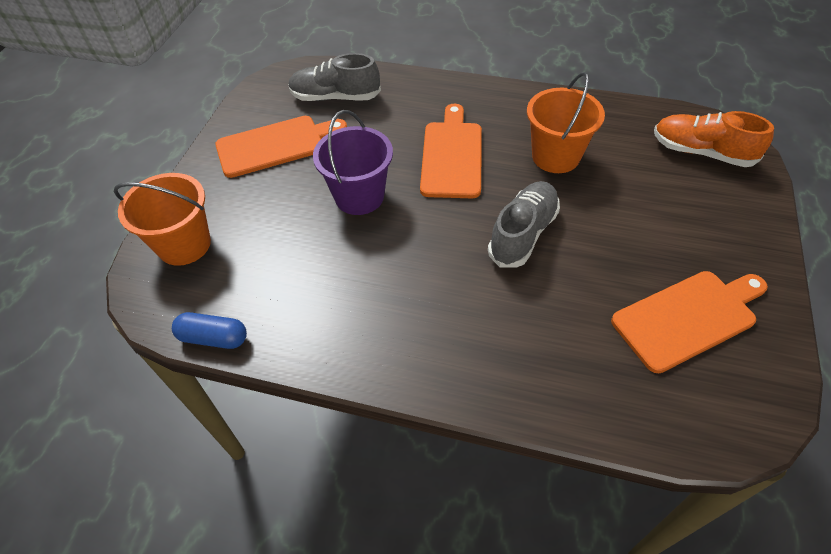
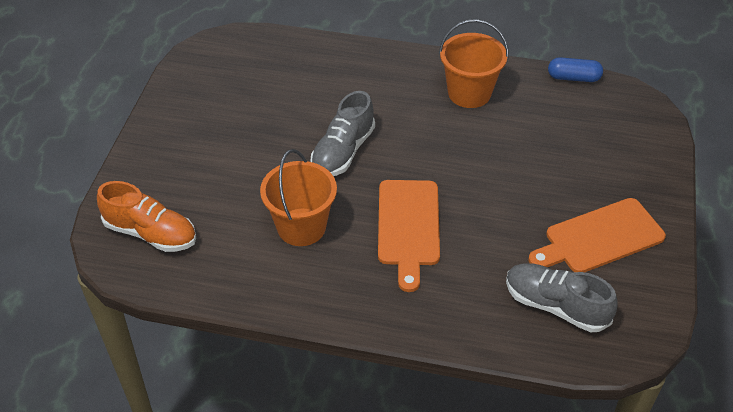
camera: 175 degrees right, 5 degrees down
(184, 245) = (635, 139): orange bucket -> orange bucket (469, 93)
(335, 97) = (555, 306): grey shoe -> grey shoe turned 150 degrees counterclockwise
(359, 196) = (494, 183): purple bucket -> none
(688, 317) = (228, 96): orange cutting board -> none

